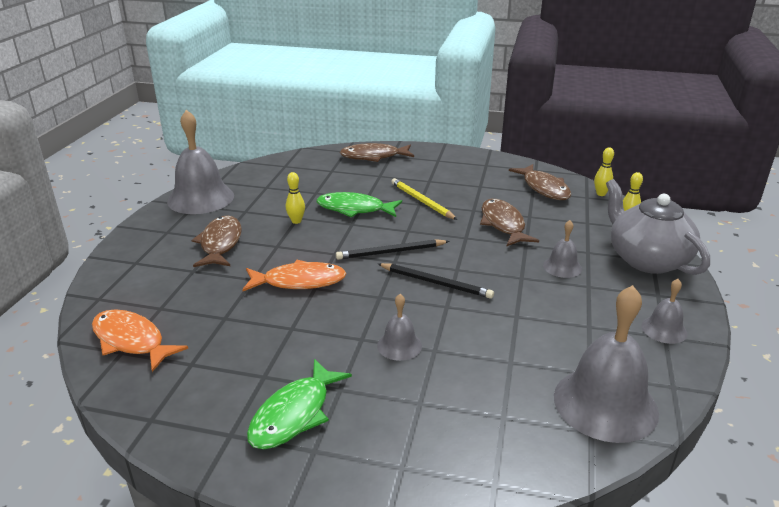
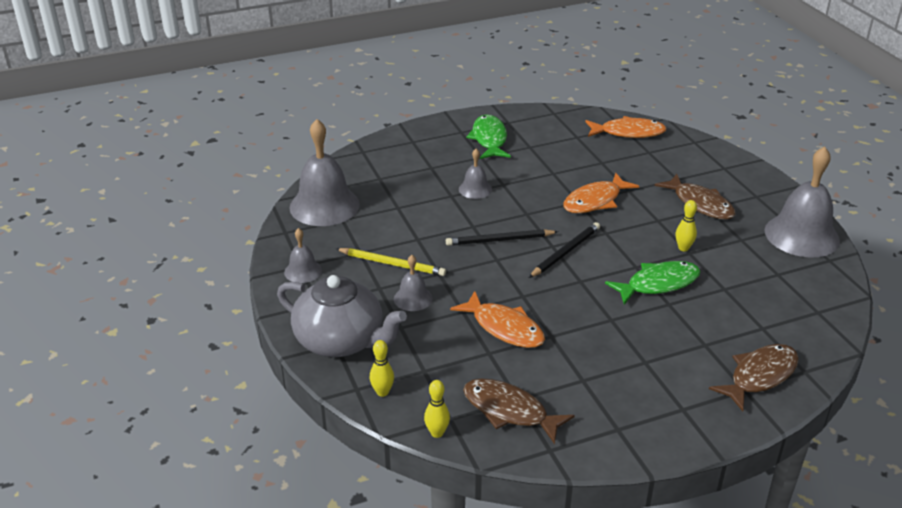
camera: 145 degrees right, 5 degrees up
(421, 201) = (613, 324): yellow pencil -> yellow pencil (392, 264)
(503, 224) = (504, 328): brown fish -> orange fish

